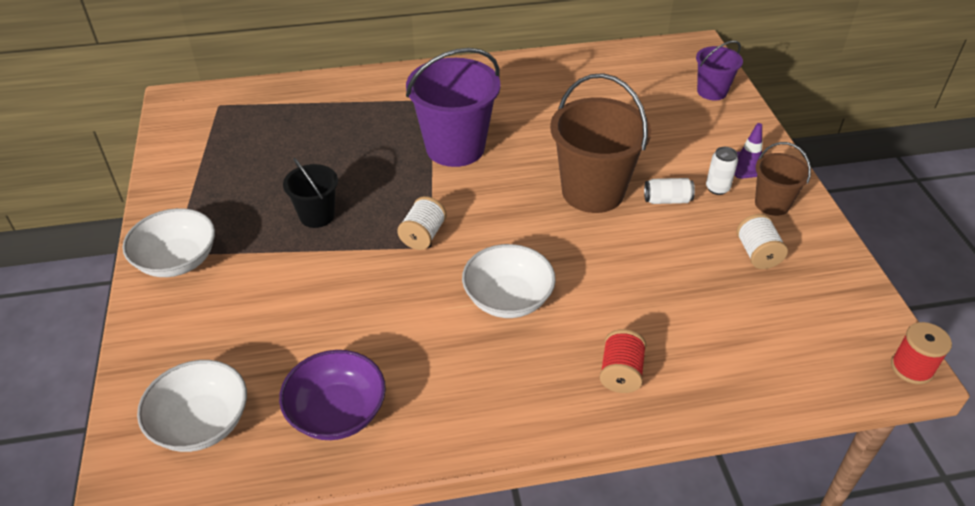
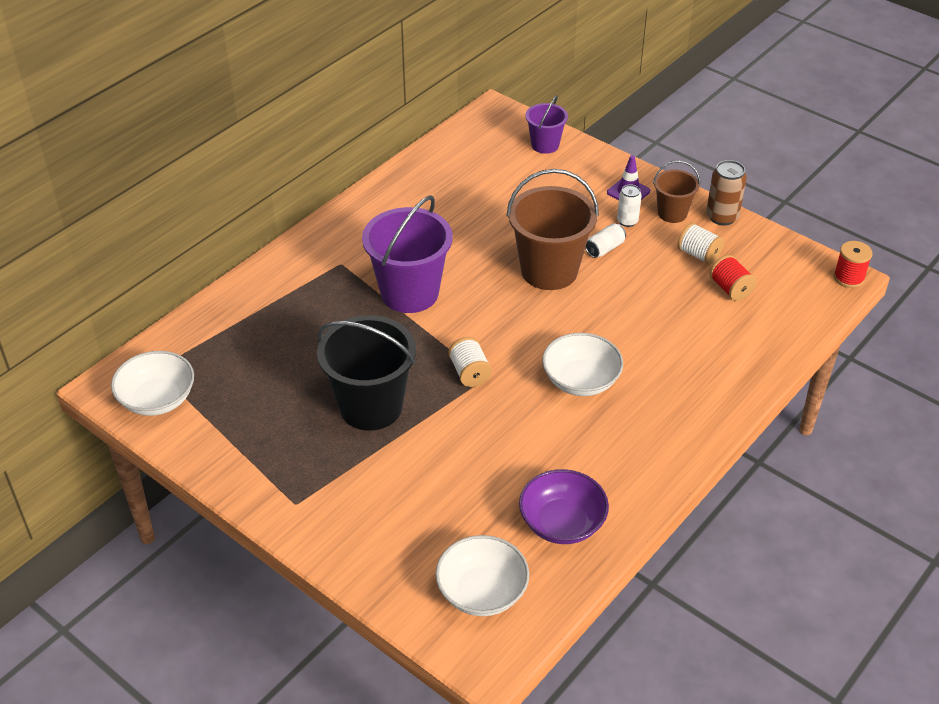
camera: 40 degrees left, 0 degrees up
(177, 260) = (306, 506): white bowl -> white bowl (157, 399)
(317, 215) = (371, 407): black bucket -> black bucket, size x1.84
(620, 373) = (702, 383): red spool -> red spool (730, 289)
(823, 233) = (722, 217): none -> brown can

